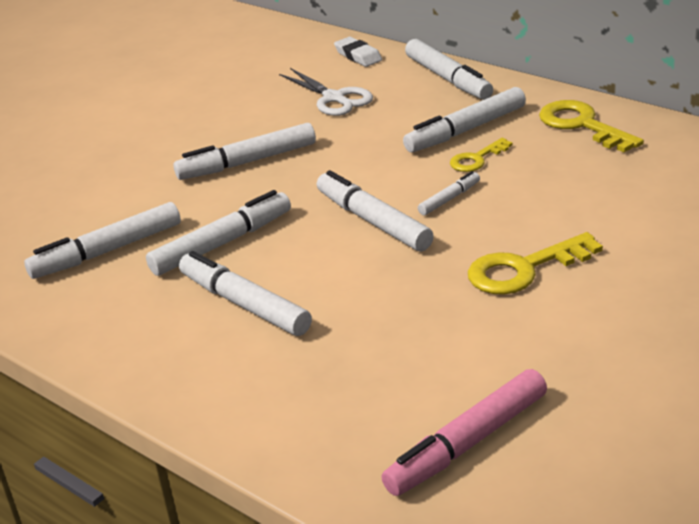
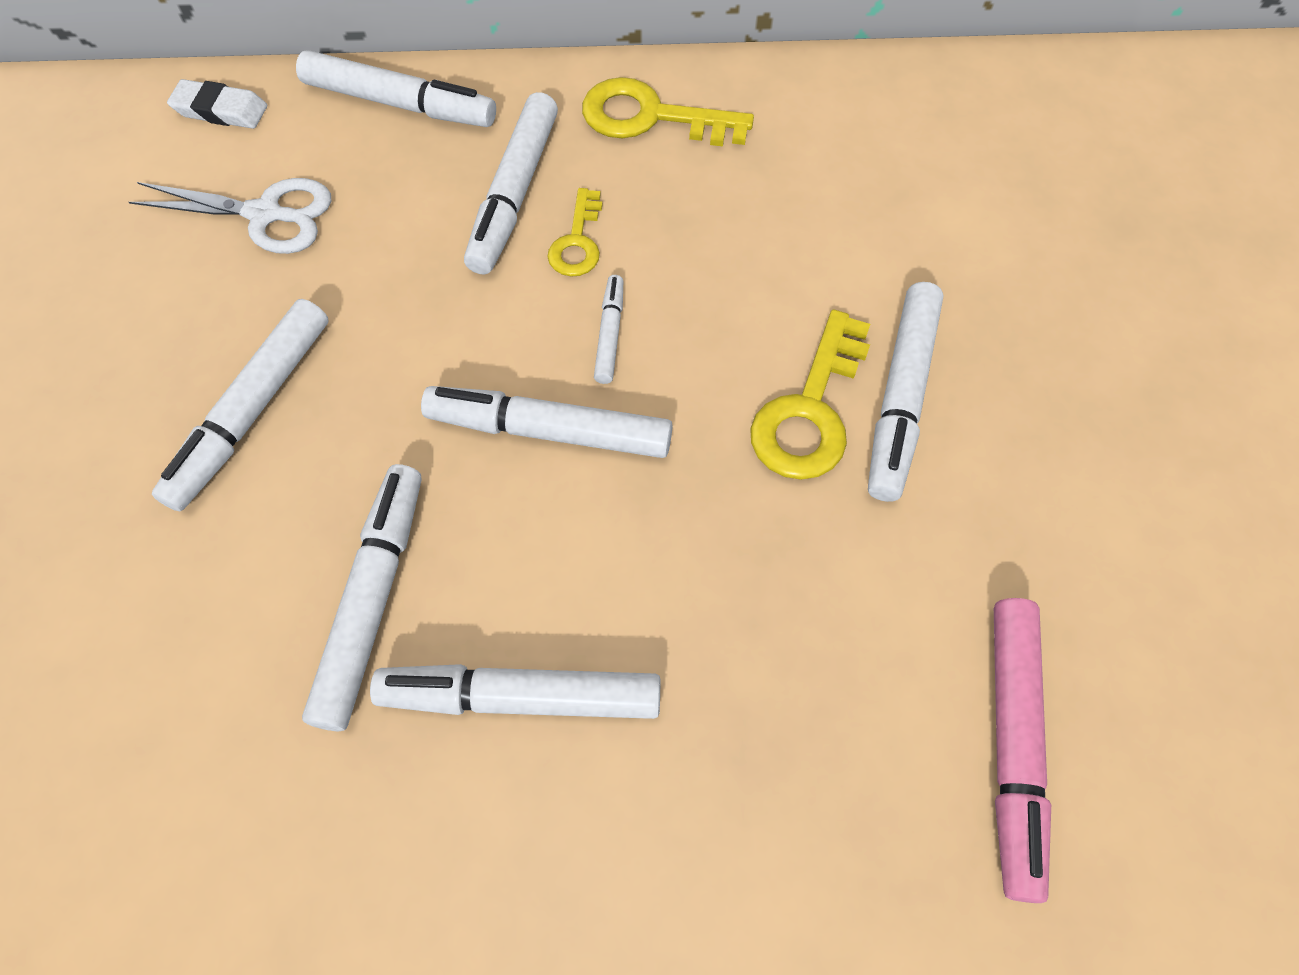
camera: 45 degrees left, 30 degrees up
(107, 251) = (199, 728): white marker -> white marker (901, 398)

